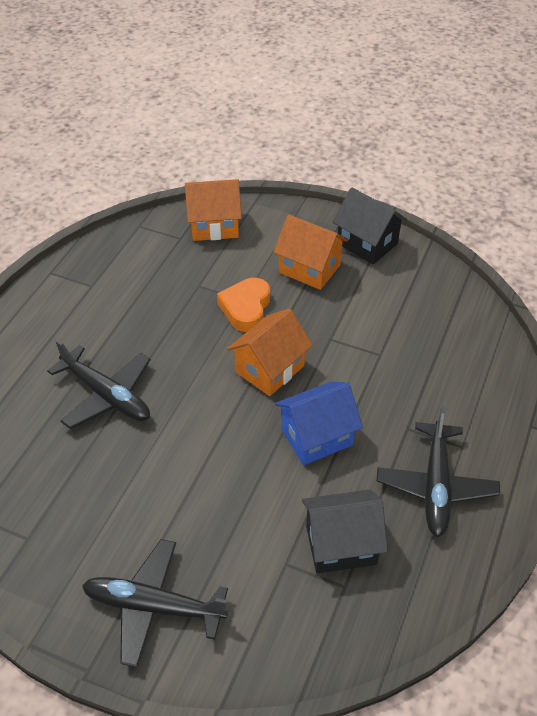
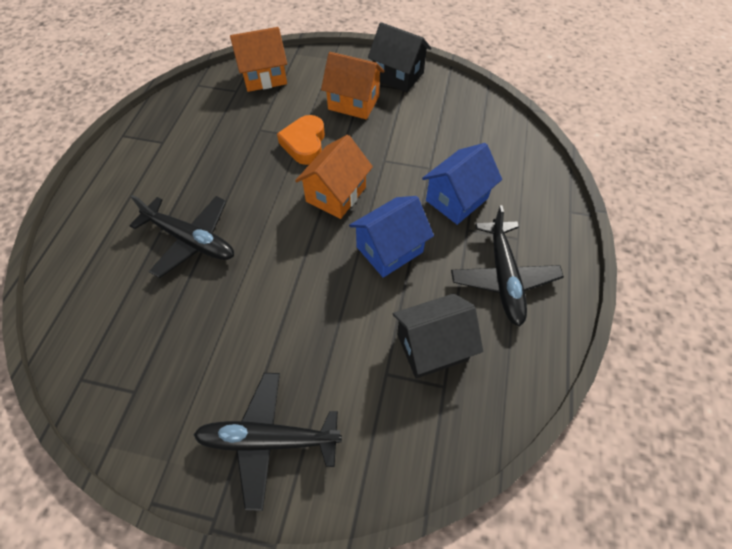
camera: 10 degrees left, 10 degrees up
(403, 394) = (456, 199): none -> blue house

